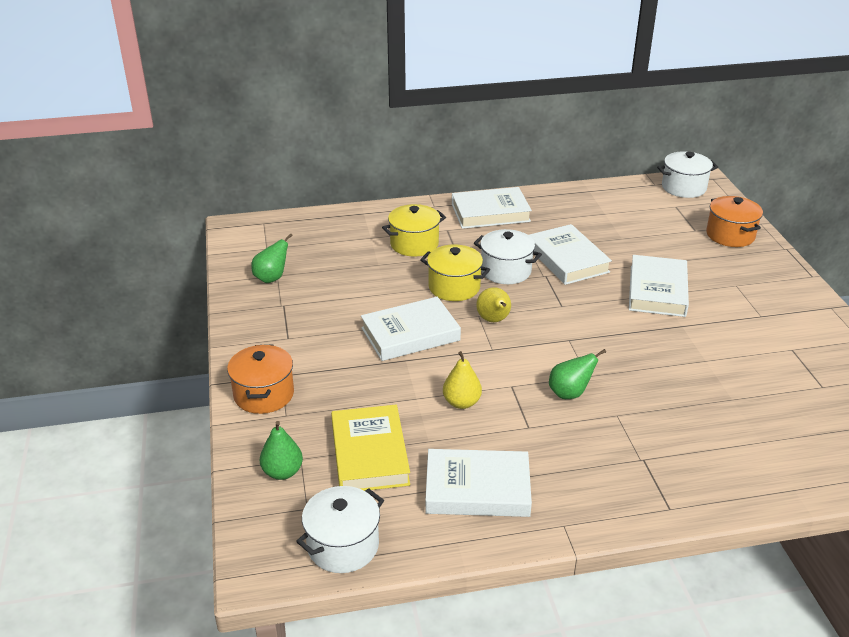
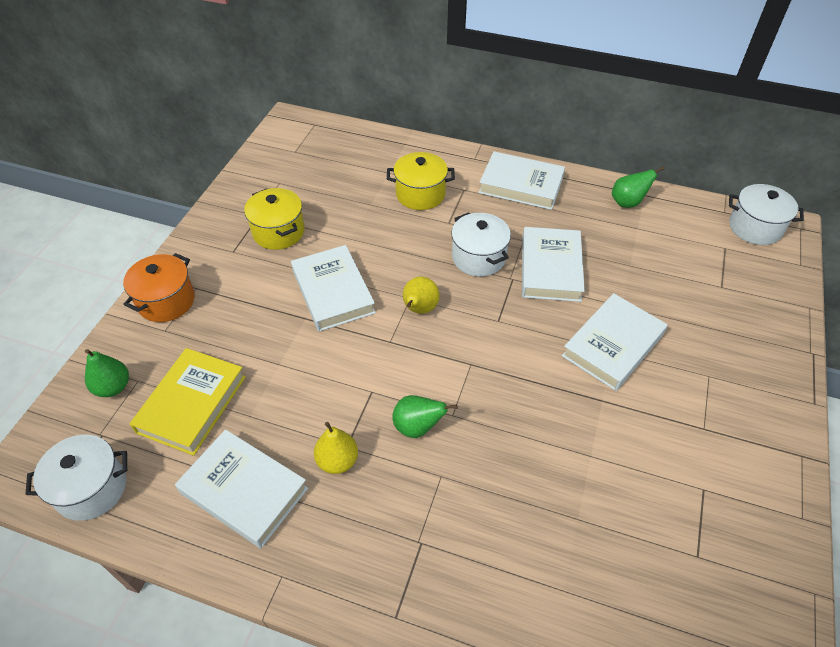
camera: 30 degrees right, 15 degrees up
(272, 278) = (272, 184): green pear -> green pear (627, 203)
(410, 334) = (333, 292): white book -> white book turned 60 degrees clockwise
(454, 287) = (415, 256): yellow pot -> yellow pot (278, 232)
(461, 402) = (312, 388): yellow pear -> yellow pear (337, 461)
(730, 235) = (758, 309): orange pot -> none

